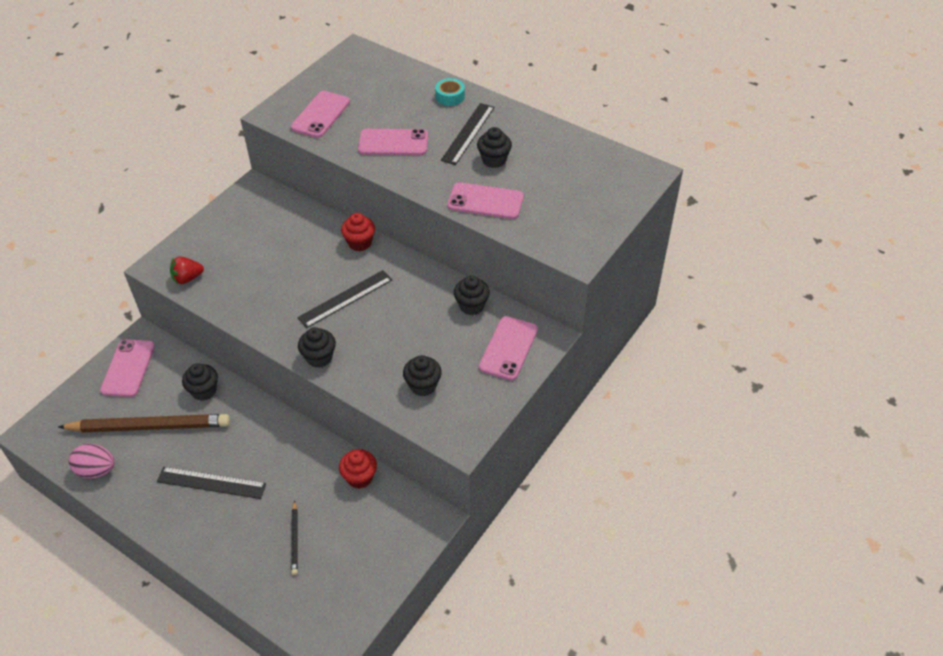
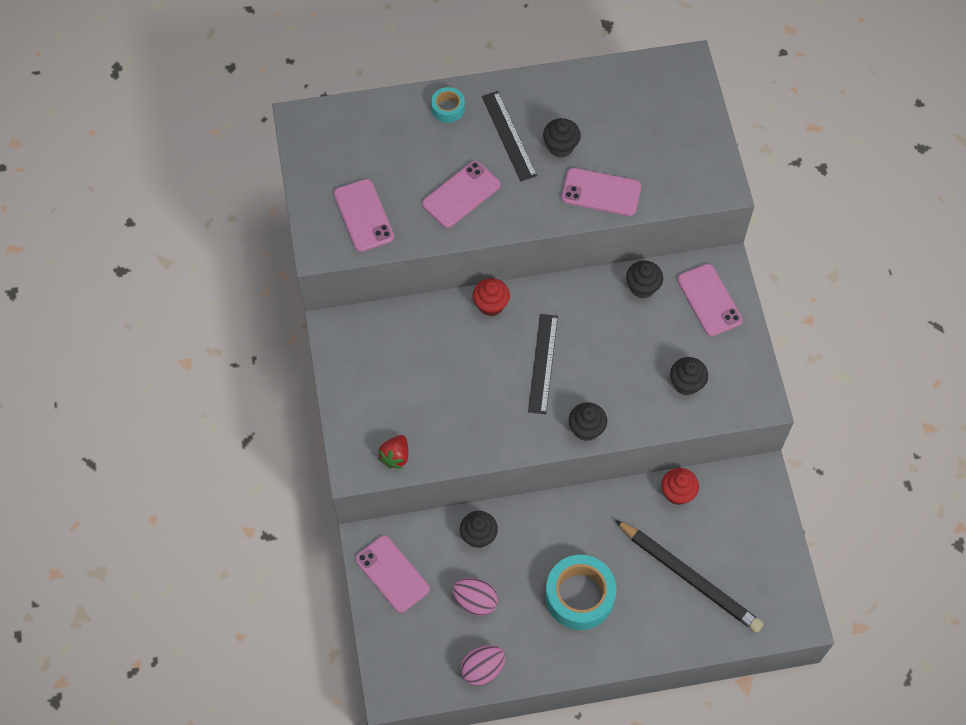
camera: 45 degrees left, 15 degrees up
(149, 426) = (475, 601): brown pencil -> pink egg
(211, 482) = (579, 596): black ruler -> turquoise tape
(295, 539) = (689, 578): black pencil -> black pencil, size x2.23
(485, 201) = (601, 192): pink phone -> pink phone turned 45 degrees clockwise

